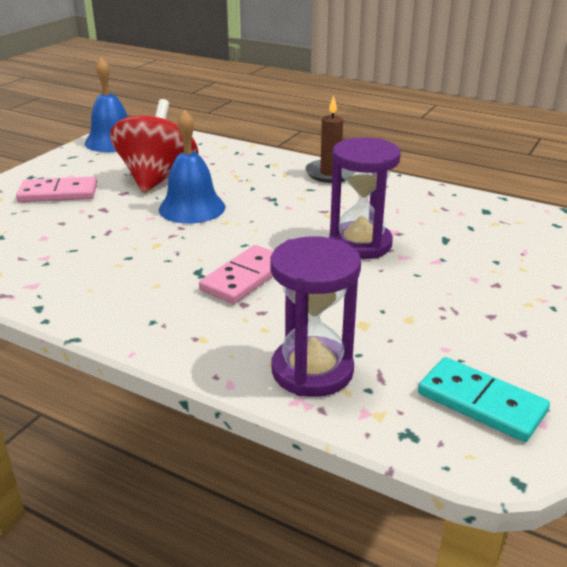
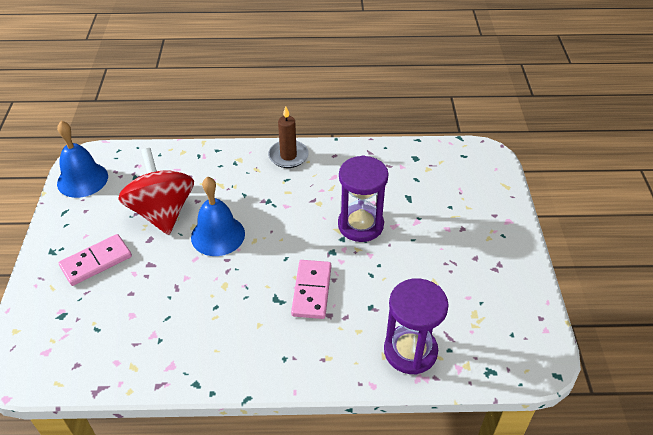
camera: 30 degrees left, 15 degrees up
(481, 402) = (510, 330): turquoise domino -> none

